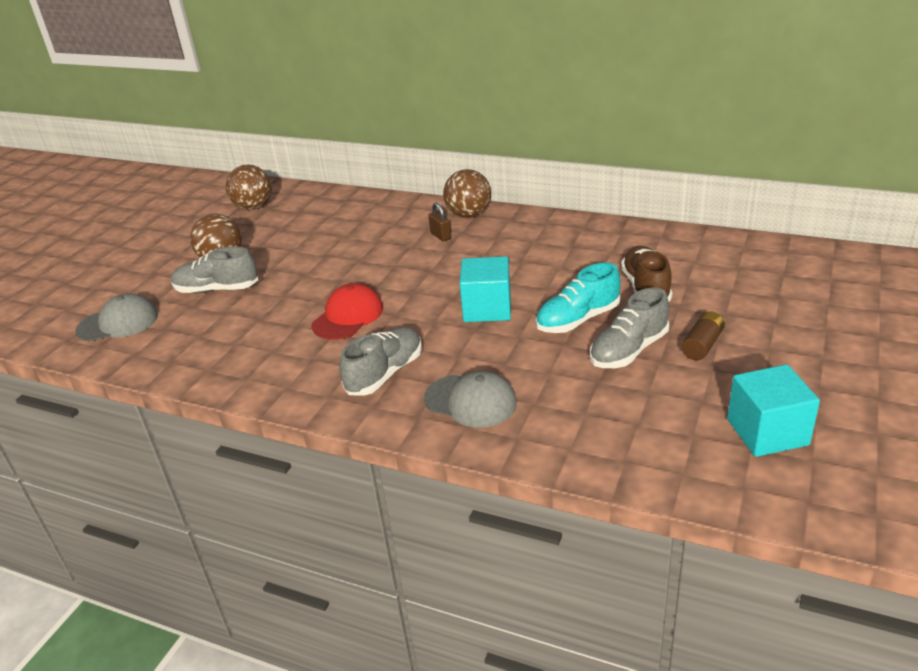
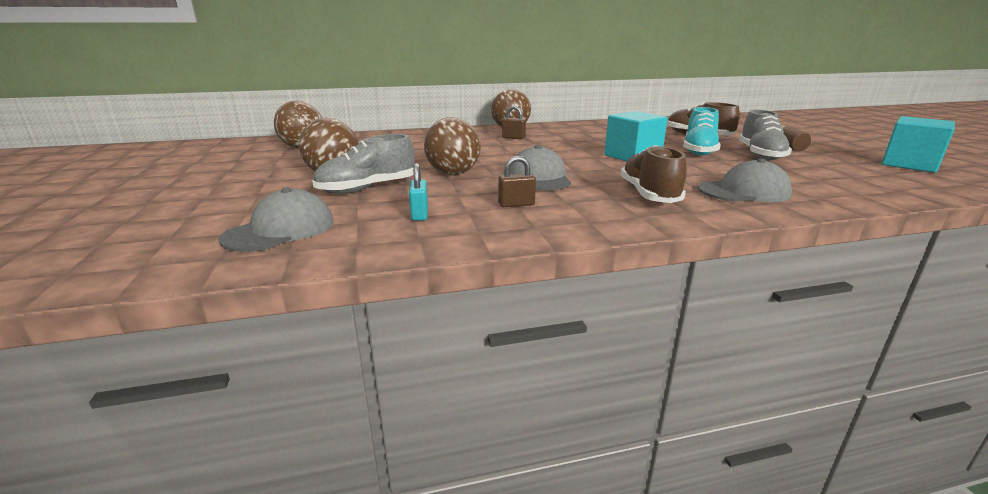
camera: 40 degrees left, 10 degrees down
(203, 336) = (420, 214): none -> turquoise padlock
(274, 348) = (516, 204): none -> brown padlock
(298, 287) = (453, 173): none -> brown ball
(348, 316) = (539, 177): red cap -> grey cap
(385, 373) = (649, 195): grey shoe -> brown shoe

